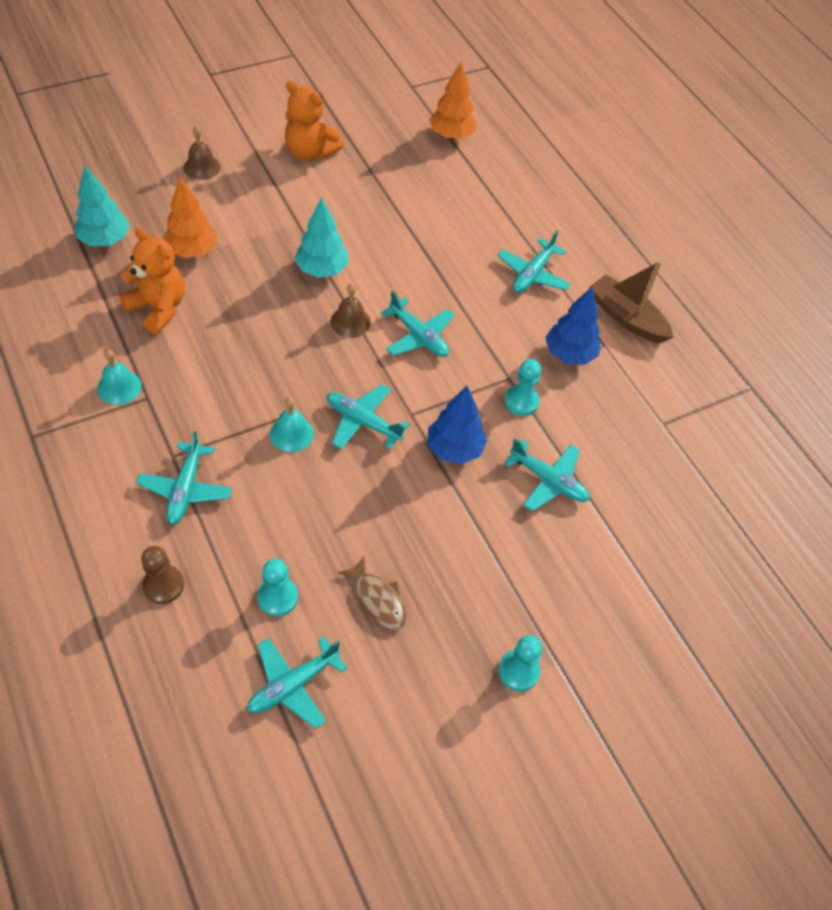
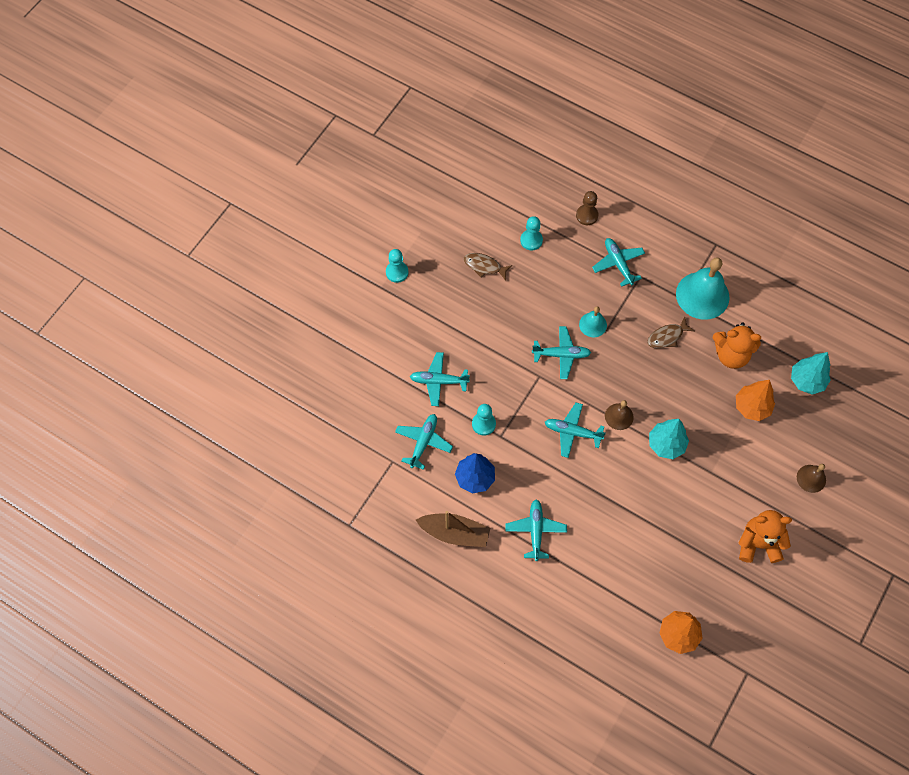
camera: 155 degrees right, 10 degrees up
(119, 387) = (702, 295): turquoise bell -> turquoise bell, size x1.94
(212, 368) = (667, 337): none -> brown fish
(293, 685) = (494, 209): turquoise plane -> turquoise plane (423, 442)
(454, 449) = (501, 369): blue tree -> none

